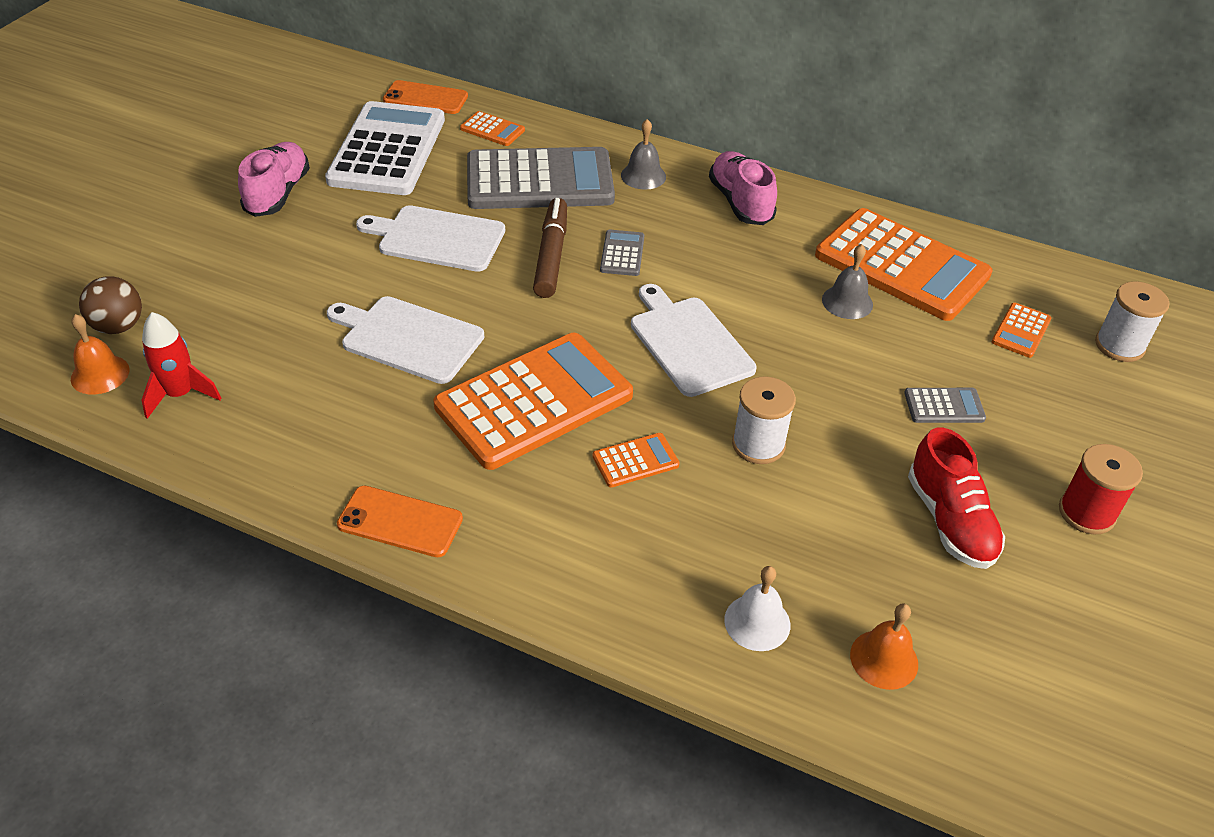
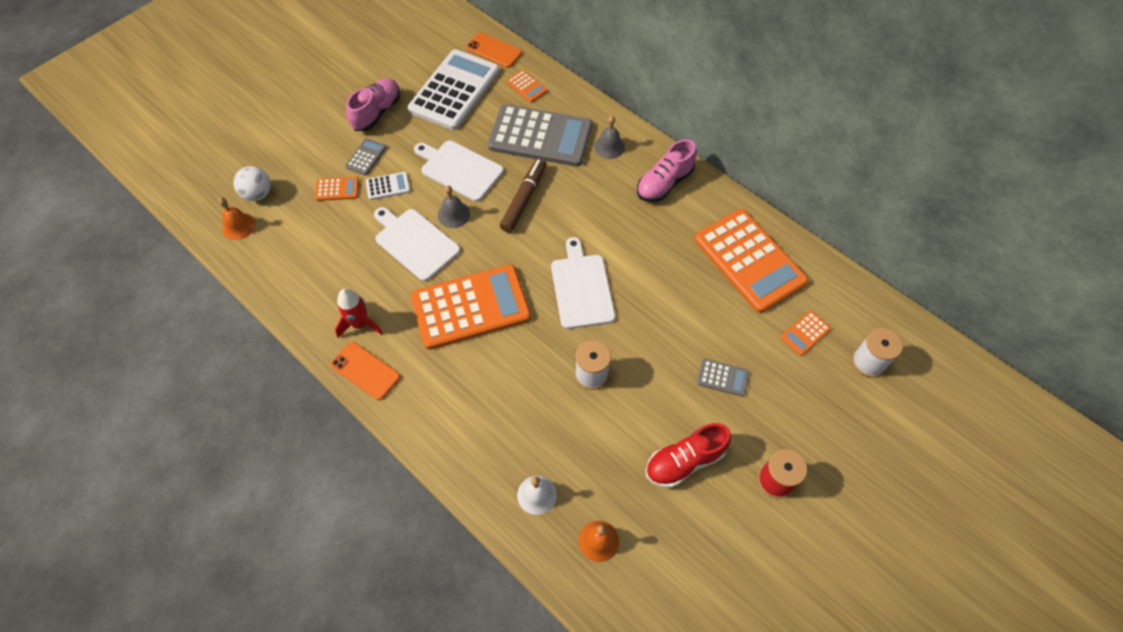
camera: 20 degrees right, 15 degrees up
(118, 326) = (258, 194): brown ball -> white ball
(180, 394) = (276, 251): red rocket -> red rocket (360, 324)
(334, 278) = (388, 186): none -> white calculator
(622, 253) = (569, 208): grey calculator -> grey calculator (366, 157)
(635, 461) = (513, 366): orange calculator -> orange calculator (337, 189)
(740, 202) = (664, 183): pink shoe -> pink shoe turned 135 degrees counterclockwise
(847, 302) = (698, 281): grey bell -> grey bell (453, 214)
(950, 521) = (684, 461): red shoe -> red shoe turned 60 degrees clockwise

